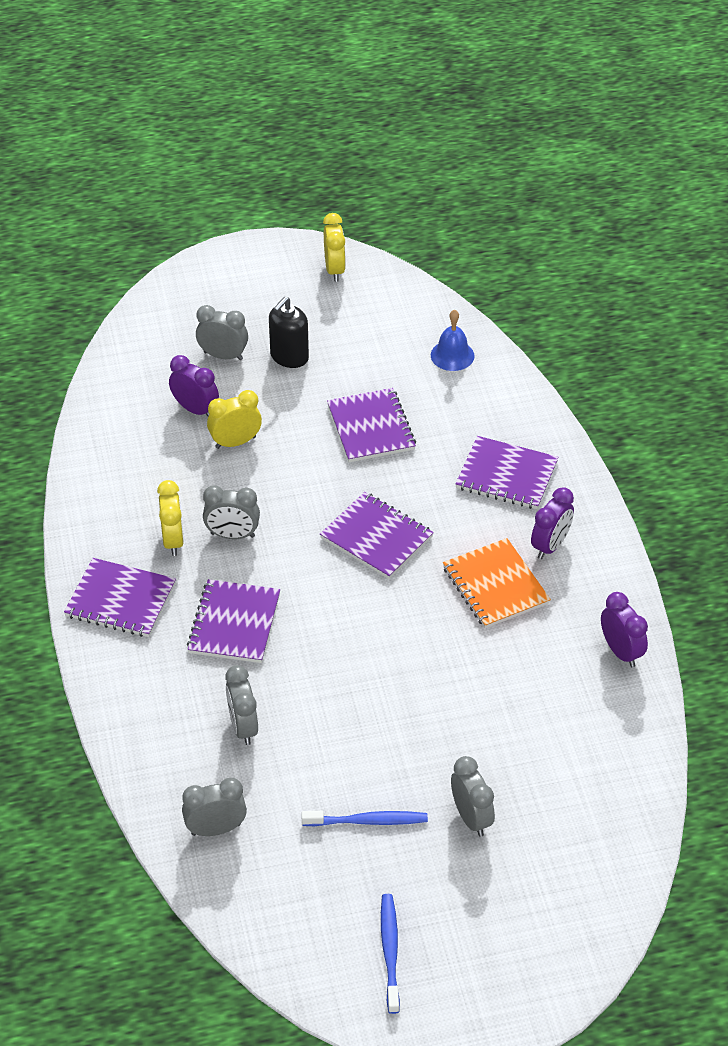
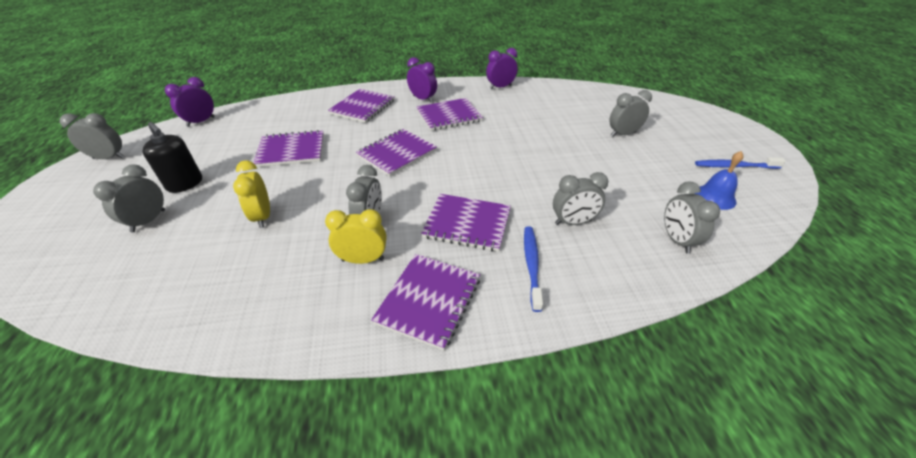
camera: 85 degrees left, 5 degrees down
(195, 409) = (203, 241): purple clock -> purple clock (201, 122)
(334, 270) = (109, 158): yellow clock -> grey clock
(368, 821) = (640, 169): blue toothbrush -> blue toothbrush (531, 265)
(452, 355) = (247, 117): blue bell -> blue bell (715, 197)
(495, 585) = (449, 116): orange notebook -> purple notebook

